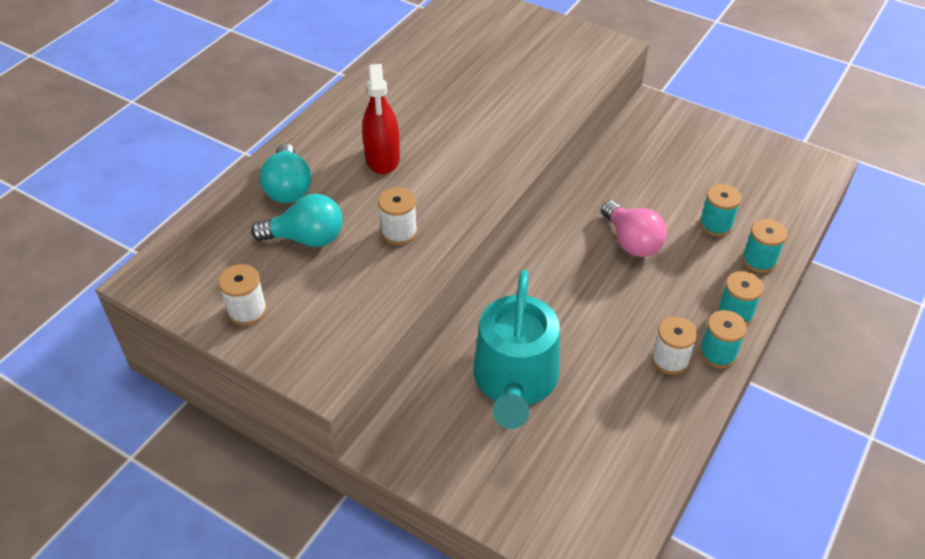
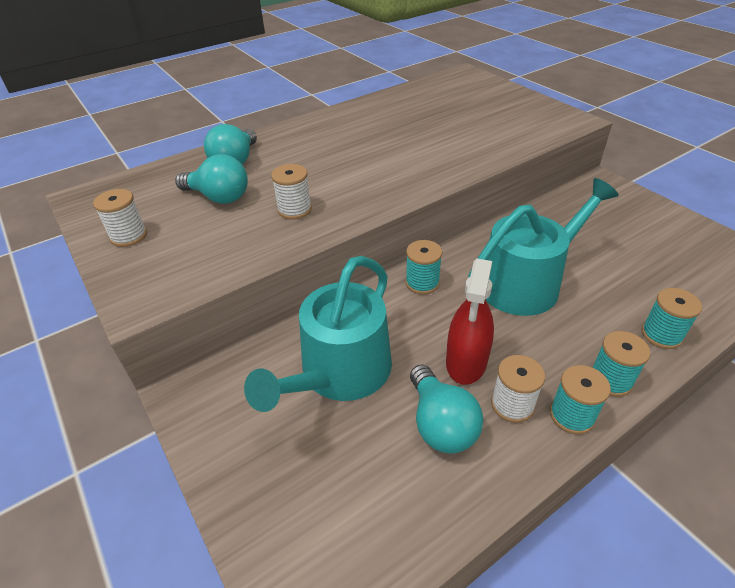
camera: 25 degrees right, 5 degrees down
(382, 158) = (323, 157): red spray bottle -> red spray bottle (466, 362)
(622, 395) = (440, 424): none -> turquoise light bulb
(631, 242) = (526, 282): pink light bulb -> turquoise watering can
(715, 225) = (624, 289): turquoise spool -> turquoise spool (422, 283)

